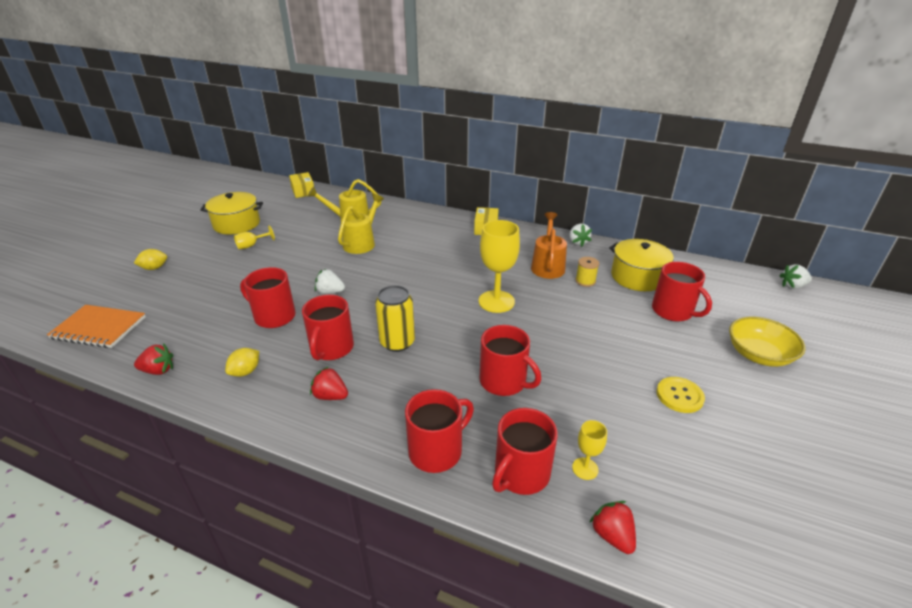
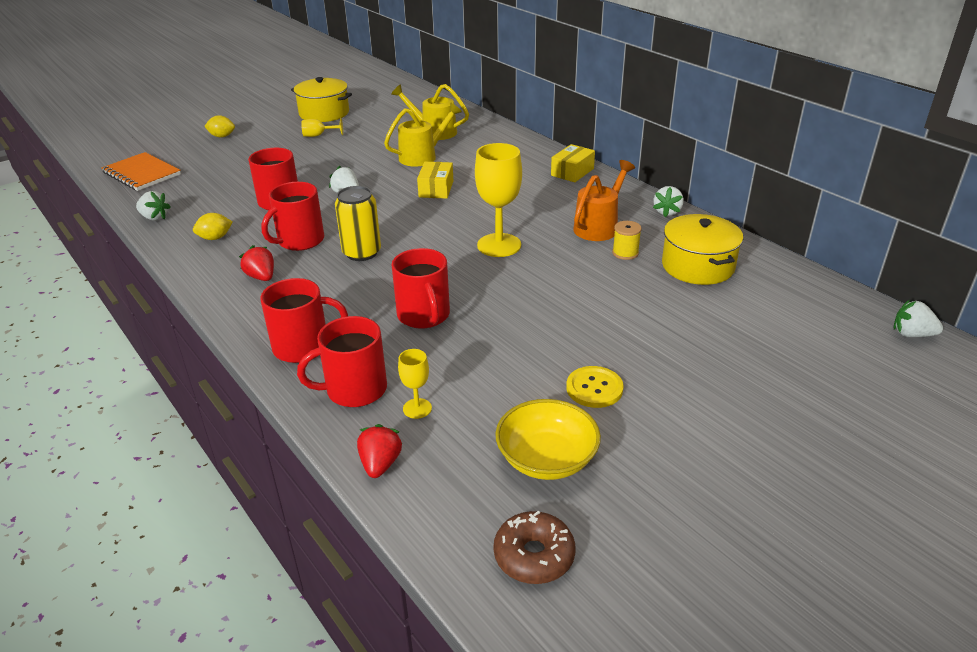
camera: 30 degrees right, 0 degrees up
(158, 370) = (154, 217): red strawberry -> white strawberry
(303, 191) = (416, 94): yellow box -> yellow box (436, 189)
(673, 311) = (696, 312): red mug -> none
(758, 355) = (749, 386): yellow bowl -> yellow bowl (546, 459)
(794, 559) = (534, 556): none -> brown donut

